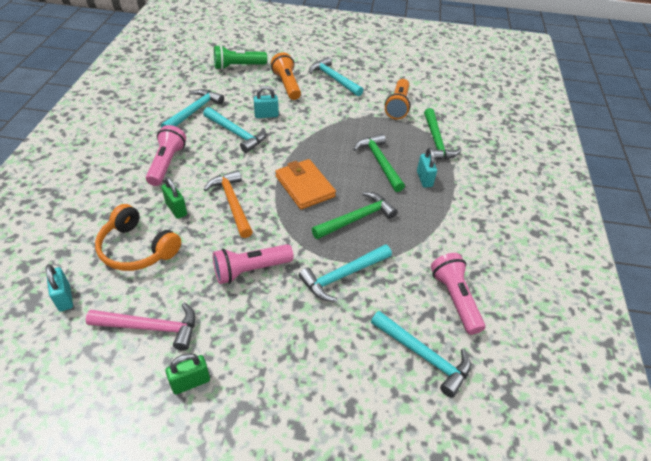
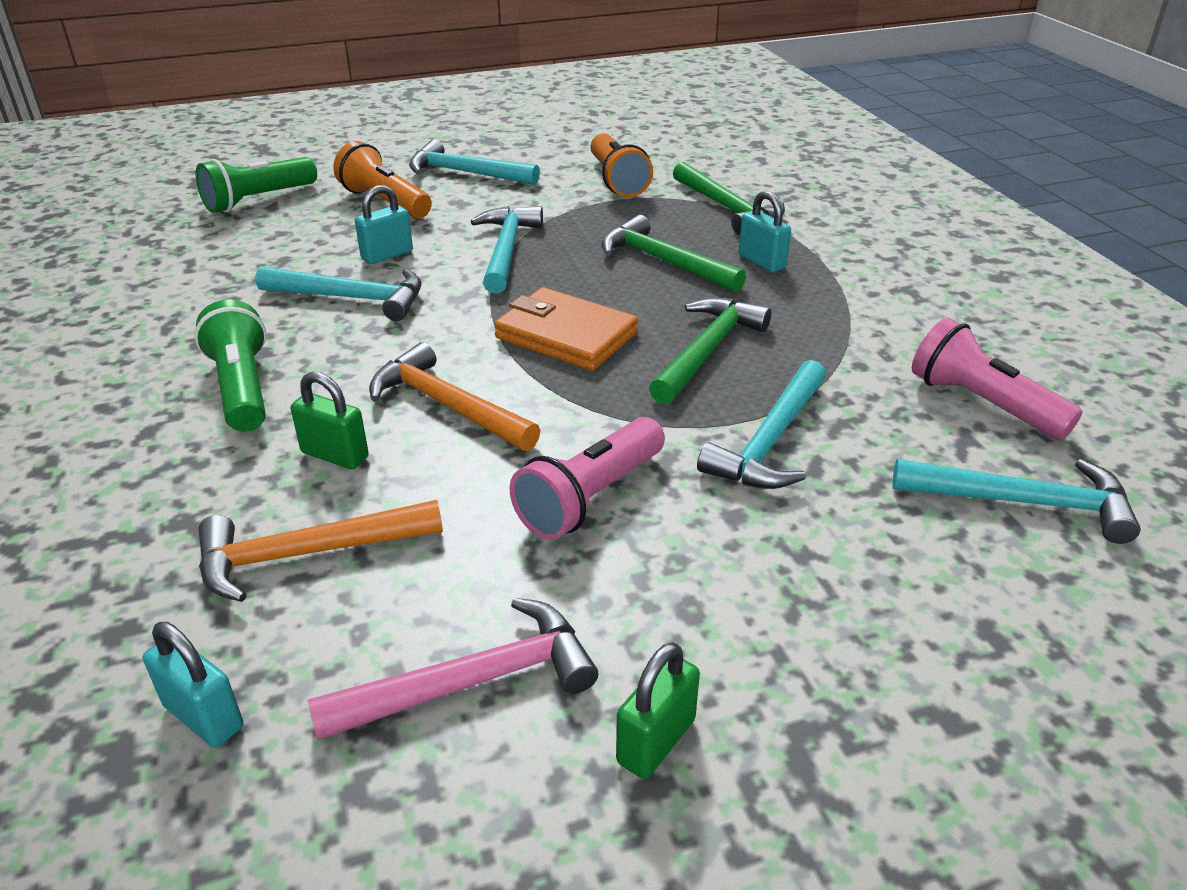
camera: 25 degrees left, 10 degrees down
(137, 249) = (307, 554): orange headphones -> orange hammer
(167, 163) = (242, 388): pink flashlight -> green flashlight
(194, 111) = (226, 289): turquoise hammer -> turquoise hammer (506, 250)

